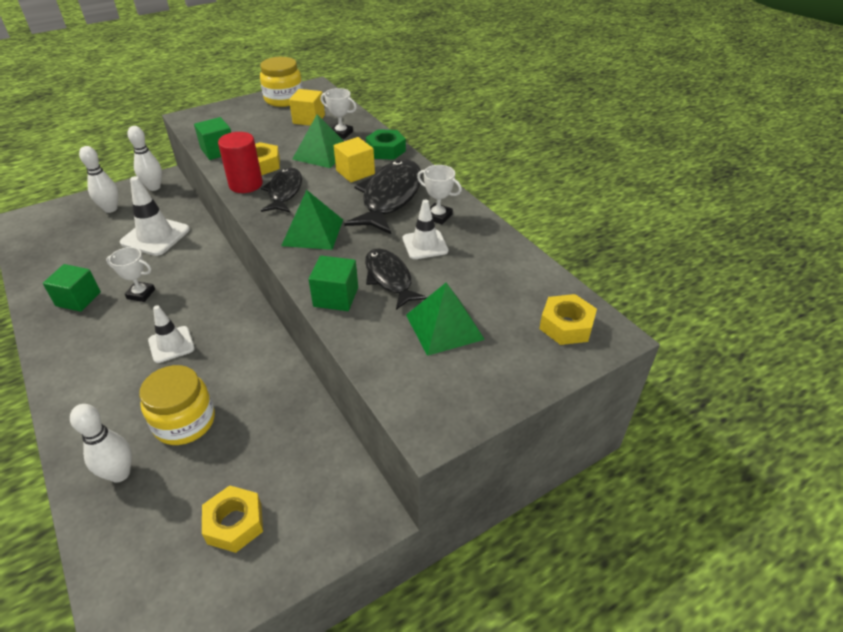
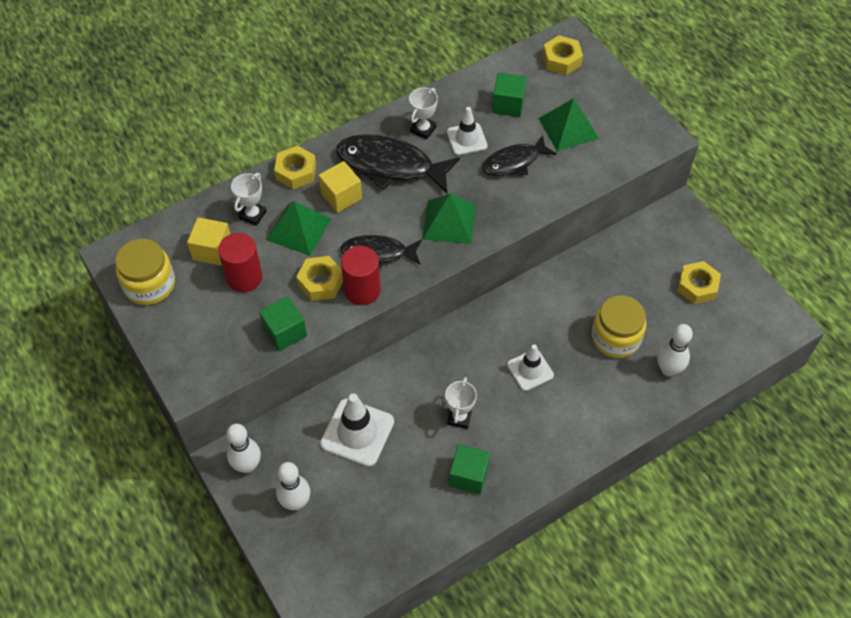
camera: 90 degrees left, 15 degrees up
(278, 132) = (244, 277): none -> red cylinder
(336, 297) = (539, 196): green cube -> green cube (508, 104)
(386, 150) = (296, 172): green nut -> yellow nut

